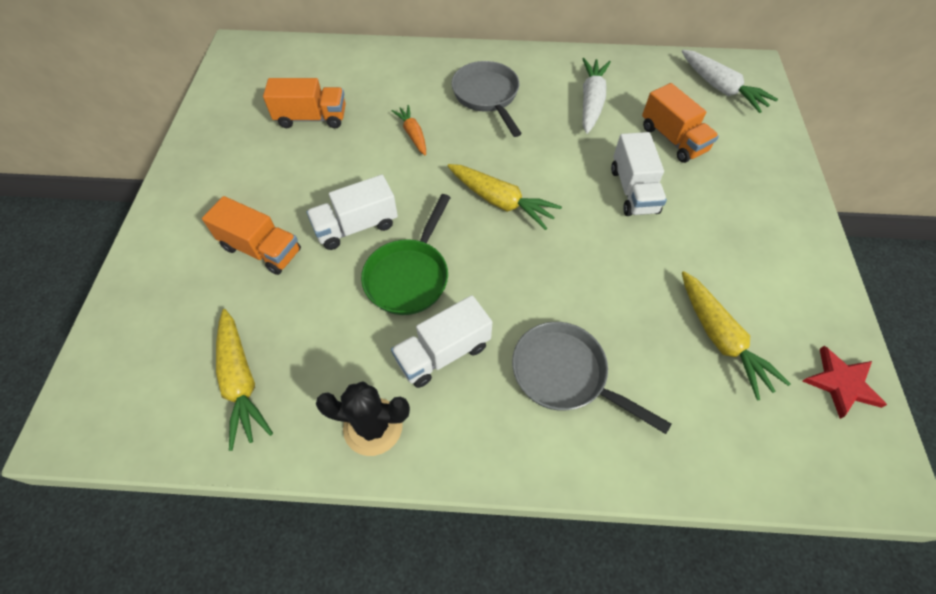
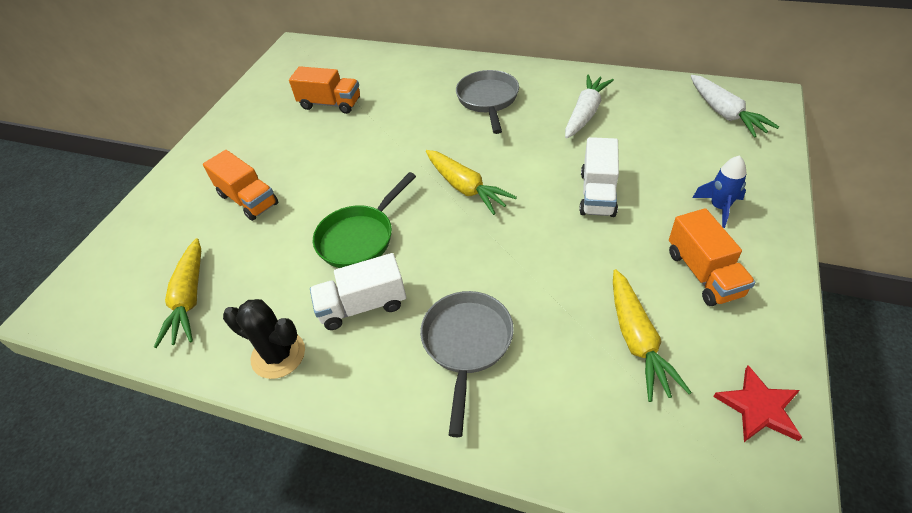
camera: 20 degrees right, 10 degrees down
(356, 226) = (331, 192): white truck -> none
(413, 134) = (409, 125): orange carrot -> none
(565, 375) = (466, 344): grey pan -> grey pan turned 45 degrees clockwise
(672, 139) = (656, 153): orange truck -> orange truck (703, 273)
(747, 190) = (719, 207): none -> blue rocket

